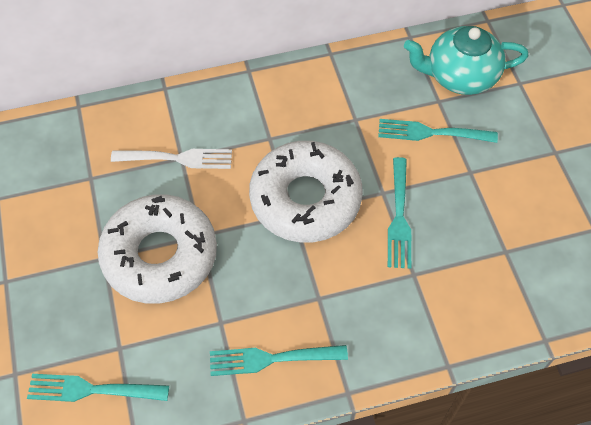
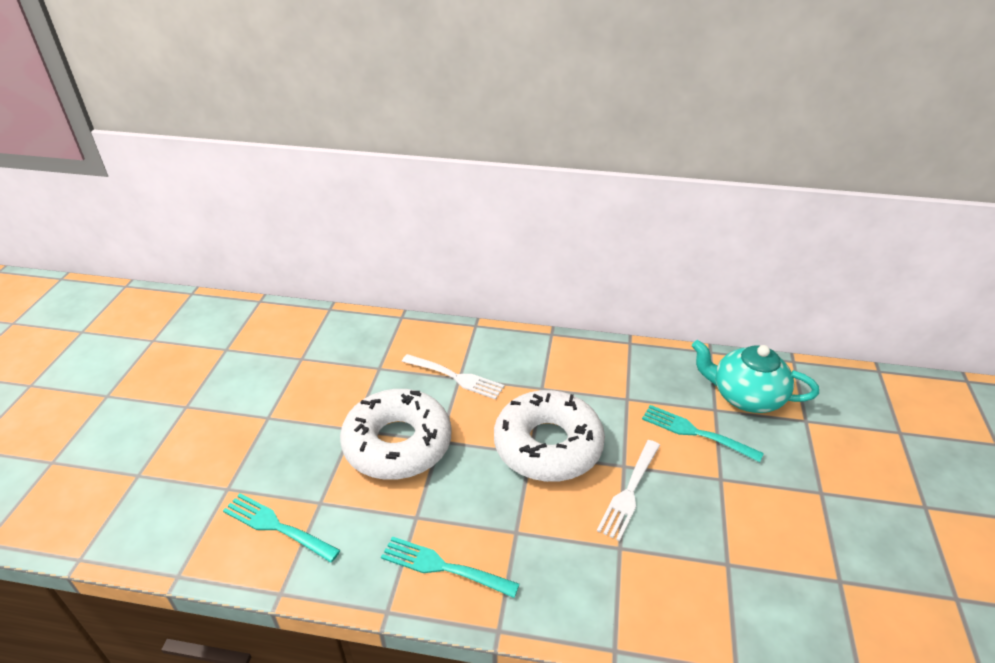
camera: 25 degrees right, 20 degrees down
(399, 217) = (629, 492): turquoise fork -> white fork

